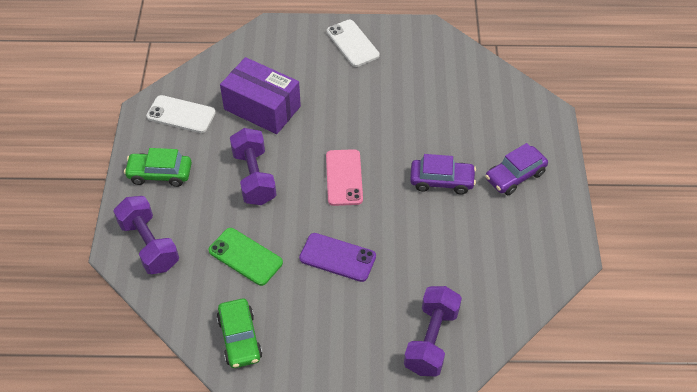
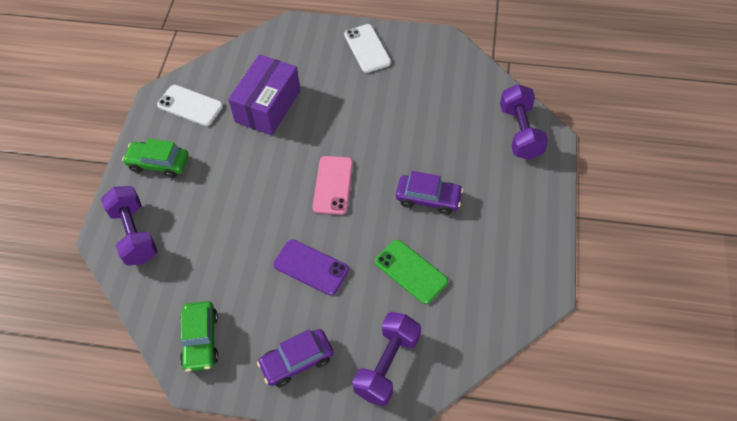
camera: 10 degrees right, 5 degrees up
(245, 256) = (222, 256): green phone -> green phone (411, 271)
(254, 177) = (246, 176): purple dumbbell -> purple dumbbell (520, 132)
(262, 108) = (268, 106): purple box -> purple box turned 75 degrees clockwise
(515, 176) = (503, 201): purple car -> purple car (297, 361)

